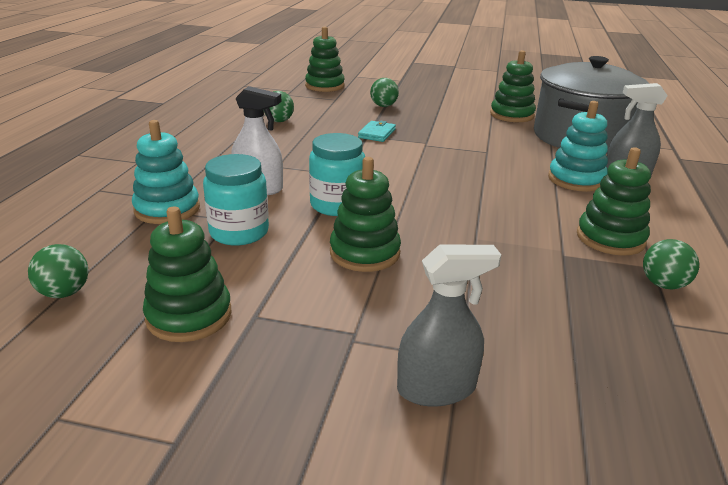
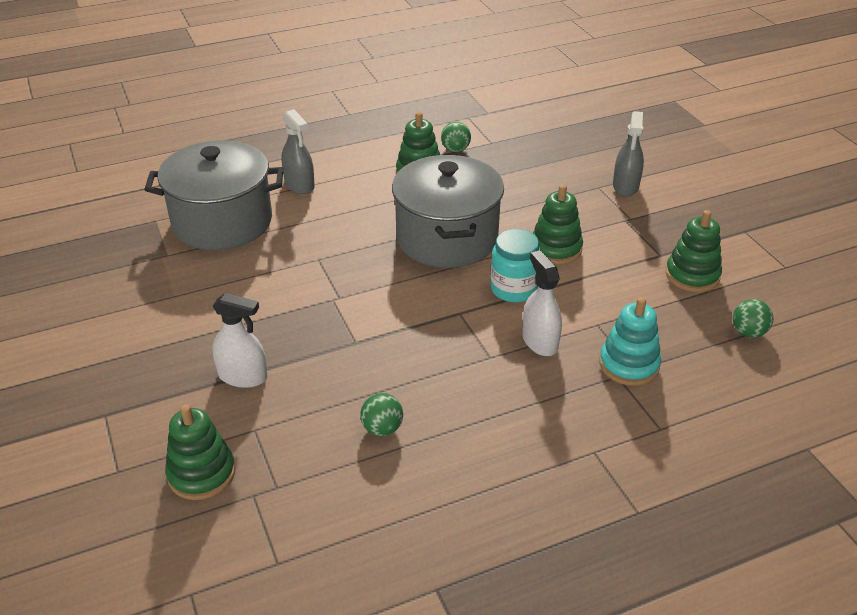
camera: 125 degrees left, 10 degrees up
(239, 232) = (605, 310): turquoise jar -> none
(377, 133) = (342, 339): turquoise wallet -> none
(383, 106) = (243, 376): green ball -> white spray bottle
(436, 388) = (625, 186): grey spray bottle -> grey spray bottle turned 120 degrees counterclockwise
(456, 206) = (447, 238): none -> grey pot
(511, 115) = (188, 276): green stacking toy -> none
(576, 180) = (333, 203): turquoise stacking toy -> none

